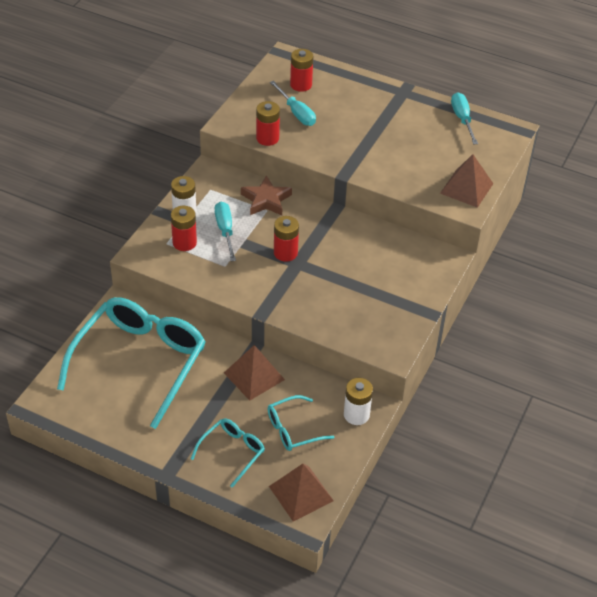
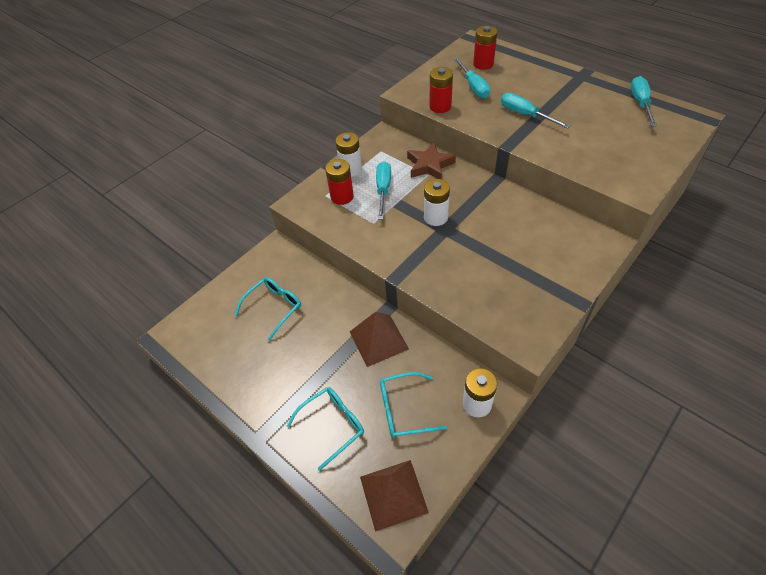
camera: 20 degrees right, 5 degrees up
(140, 362) = (274, 307): turquoise glasses -> turquoise glasses, size x0.47
(285, 253) = (435, 217): red battery -> white battery
(354, 141) = (525, 115): none -> turquoise screwdriver
(466, 188) = (638, 170): brown pyramid -> none

